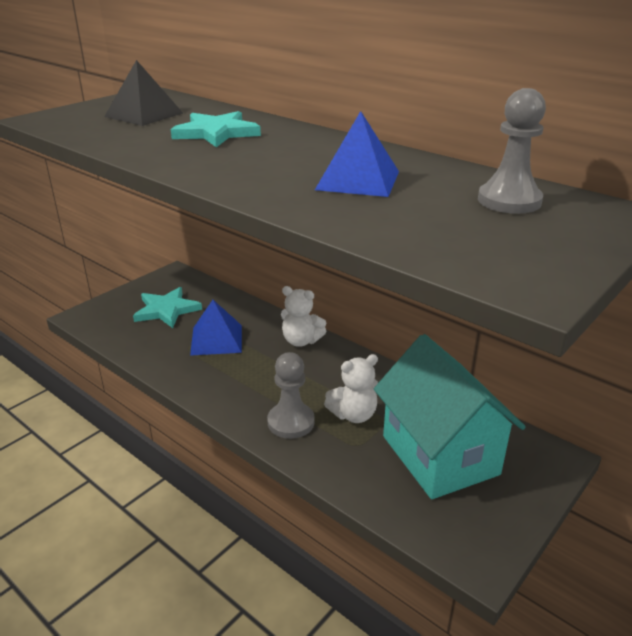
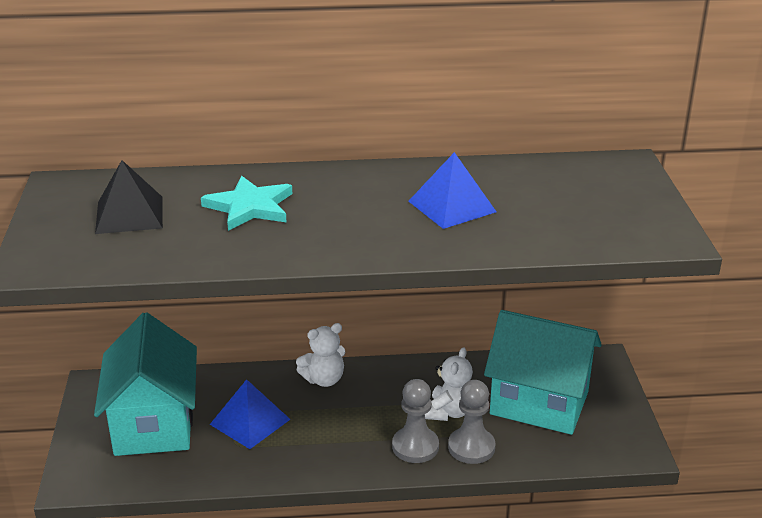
camera: 45 degrees left, 0 degrees up
(166, 310) = (154, 424): turquoise star -> turquoise house
(509, 201) = (564, 181): grey pawn -> grey pawn (471, 447)

